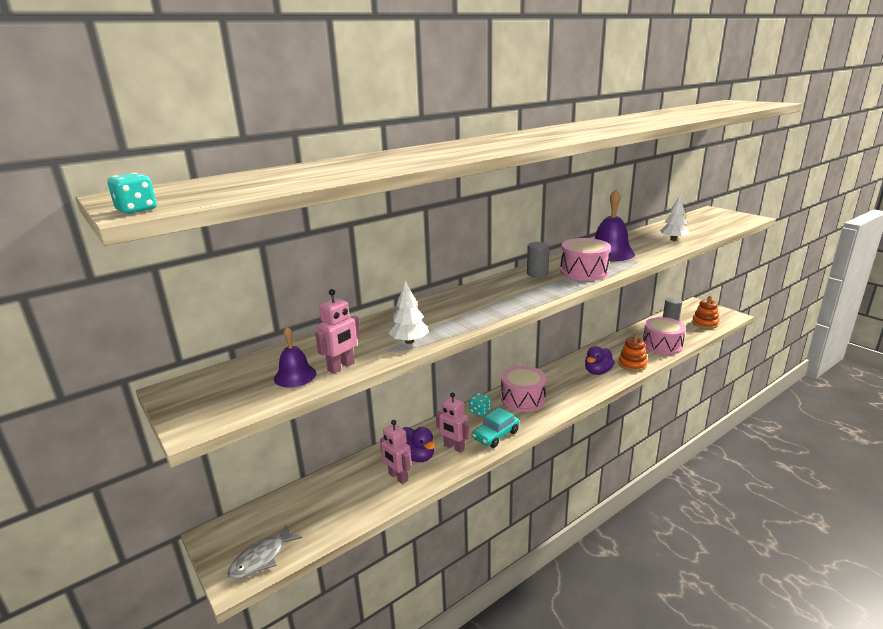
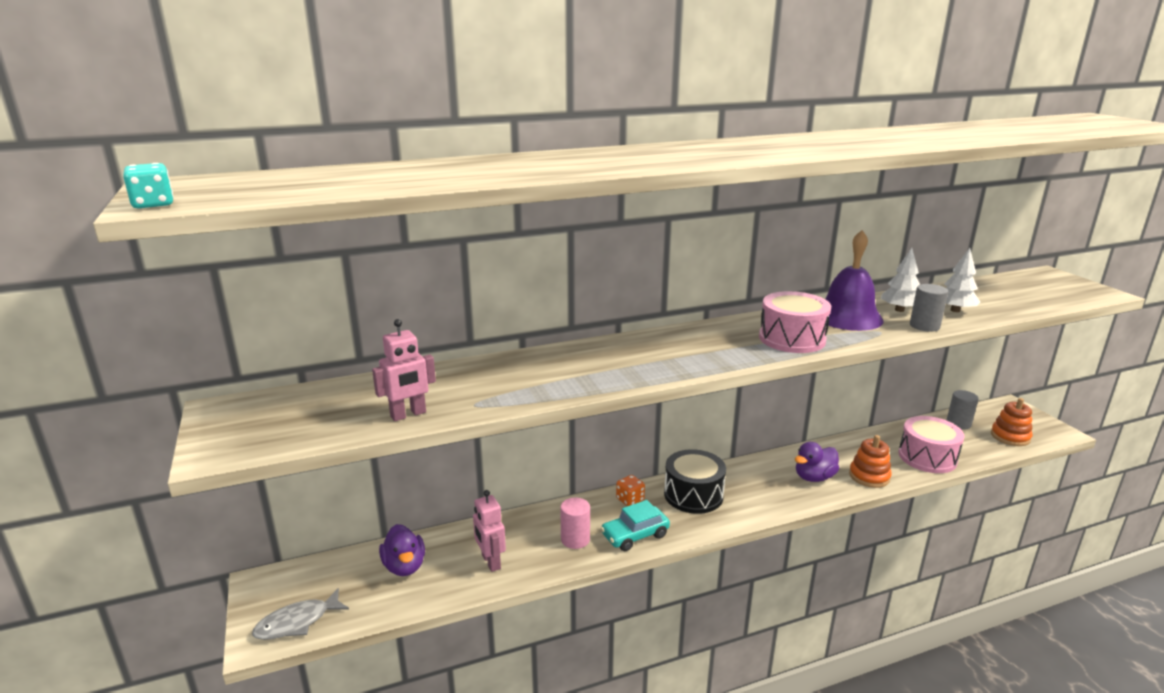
camera: 15 degrees right, 0 degrees up
(295, 376) = (352, 416): purple bell -> none
(409, 341) = (506, 396): white tree -> white tree (899, 310)
(417, 456) = (526, 541): purple duck -> purple duck (404, 566)
(454, 447) = (575, 539): pink robot -> pink cylinder
(480, 411) = (630, 500): turquoise dice -> orange dice
(523, 399) = (693, 495): pink drum -> black drum
(537, 274) = (726, 332): grey cylinder -> grey cylinder (924, 326)

